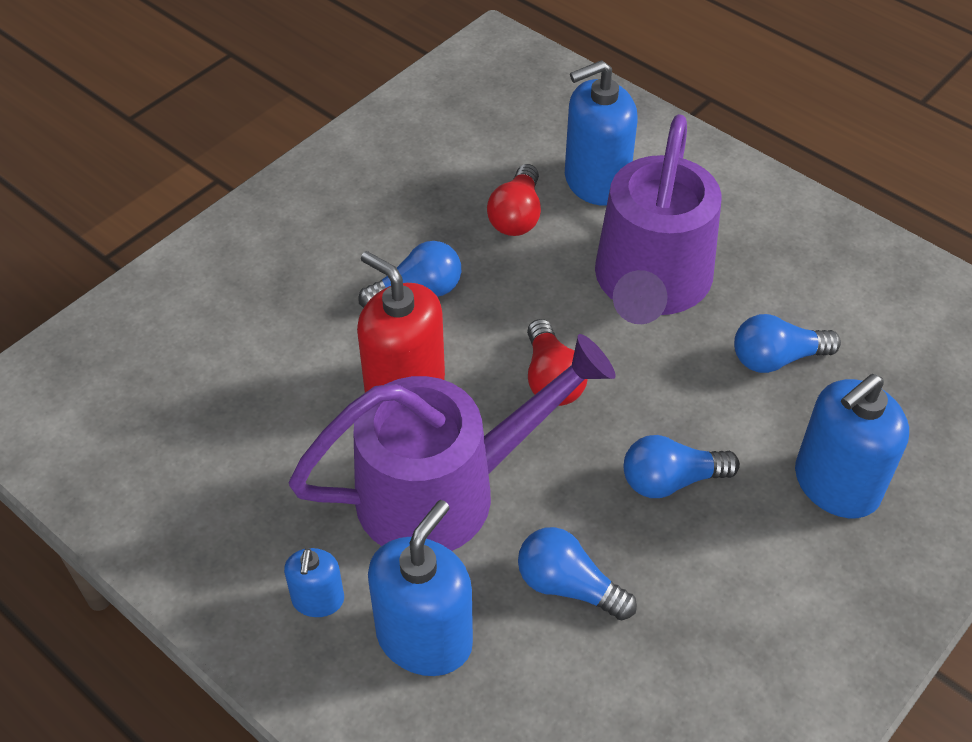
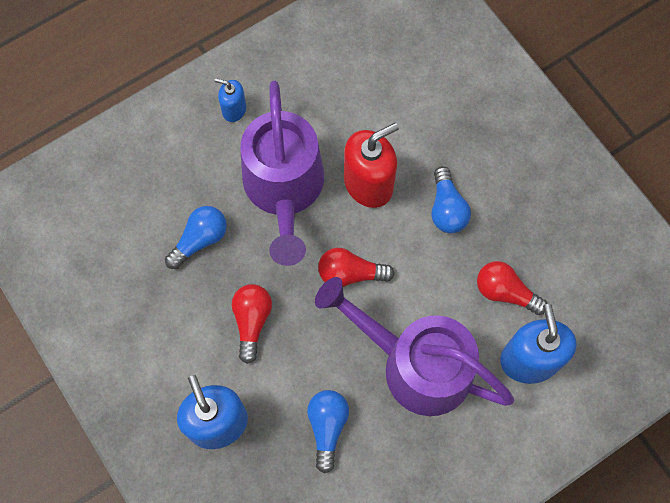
camera: 105 degrees right, 20 degrees up
(424, 638) = (193, 157): blue soap dispenser -> none
(671, 480) = (252, 321): blue light bulb -> red light bulb

